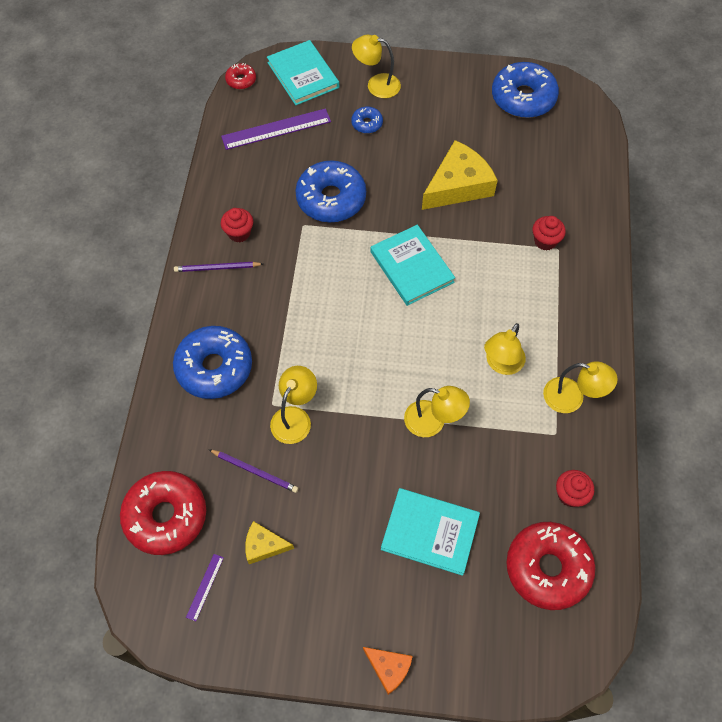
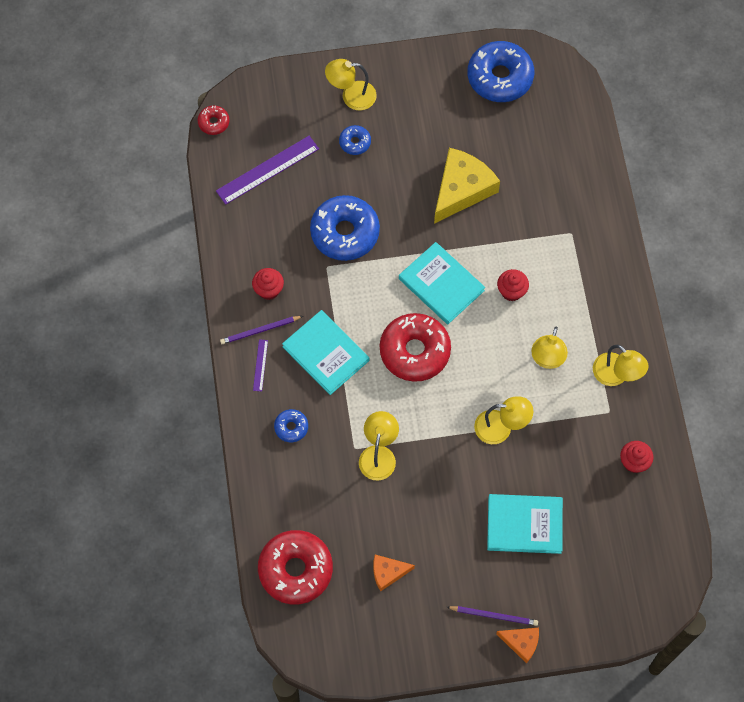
camera: 15 degrees left, 5 degrees up
(205, 587) = (350, 619): purple ruler -> purple ruler (260, 365)
(214, 367) = (291, 427): blue donut -> blue donut, size x0.47
(255, 471) = (359, 511): purple pencil -> purple pencil (494, 616)
(264, 545) = (388, 572): yellow cheese -> orange cheese
(303, 75) = (274, 102): turquoise book -> turquoise book (326, 353)
(545, 241) = (557, 228): red cupcake -> red cupcake (511, 291)
(547, 568) = (629, 529): red donut -> red donut (415, 351)
(572, 398) = (616, 375): yellow lamp -> yellow lamp turned 45 degrees clockwise

